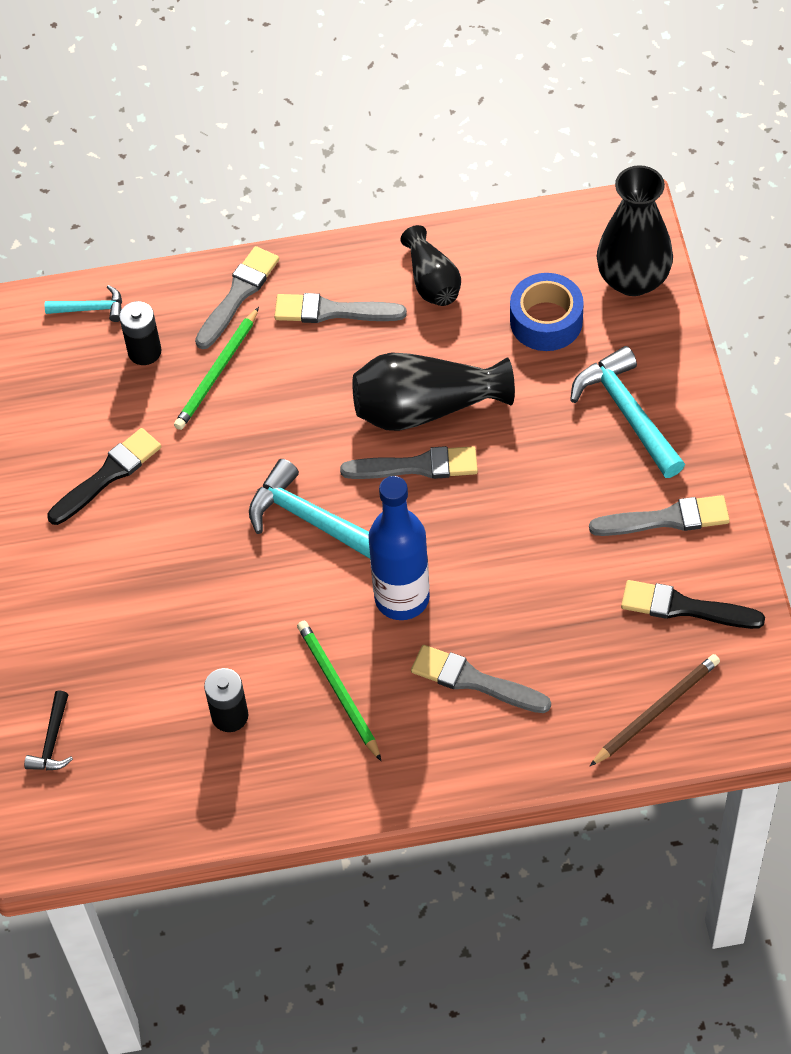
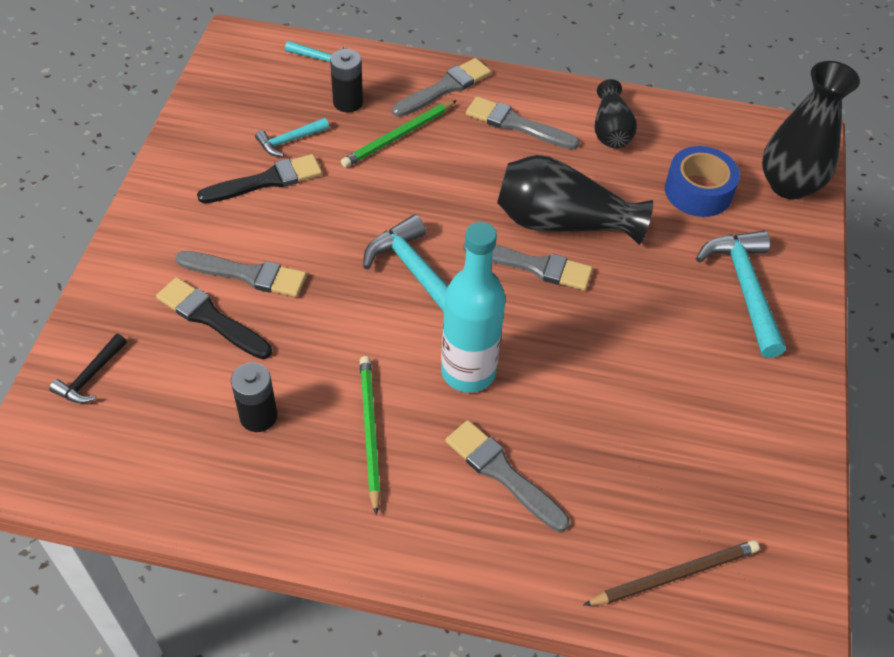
camera: 15 degrees right, 5 degrees down
(107, 420) = (289, 141): none -> turquoise hammer
(402, 598) = (468, 371): blue bottle -> turquoise bottle
(666, 519) = (750, 393): grey brush -> grey brush (247, 274)
(684, 607) = (739, 483): black brush -> black brush (210, 318)

